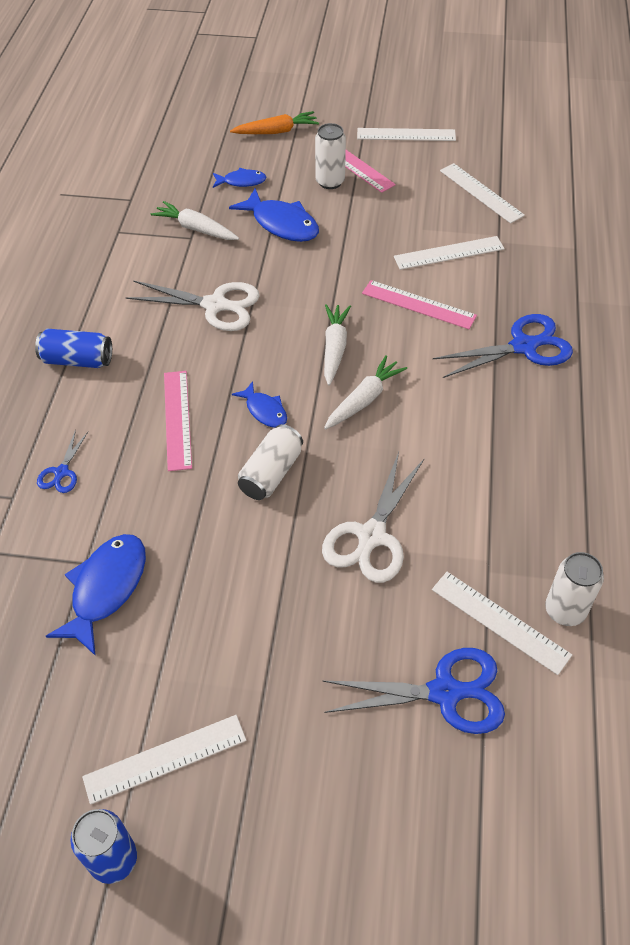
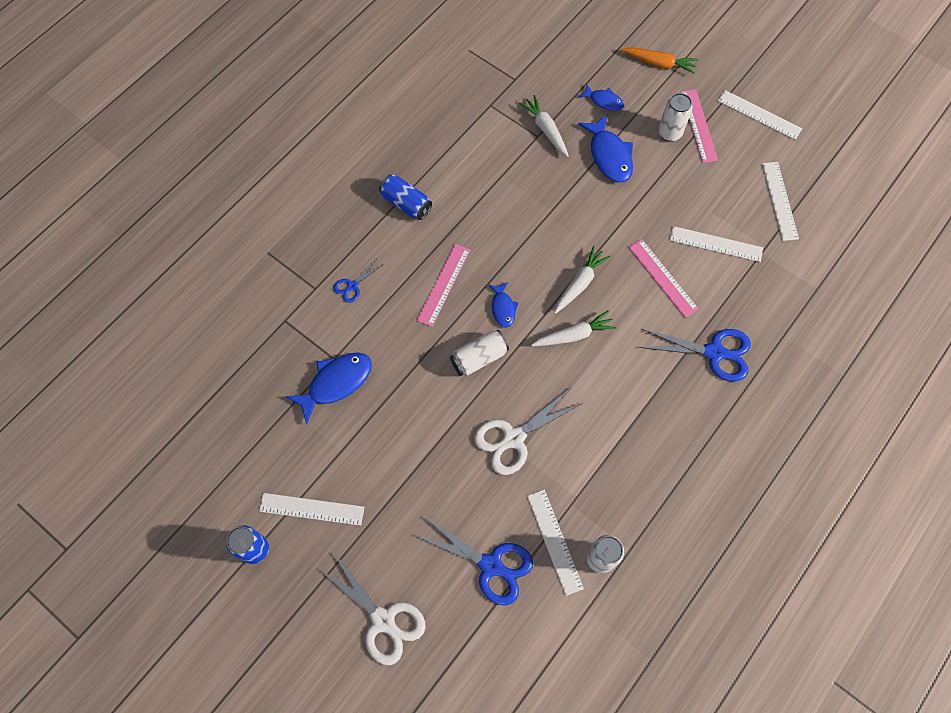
camera: 30 degrees right, 15 degrees up
(215, 305) = (520, 204): white scissors -> white scissors (383, 620)

